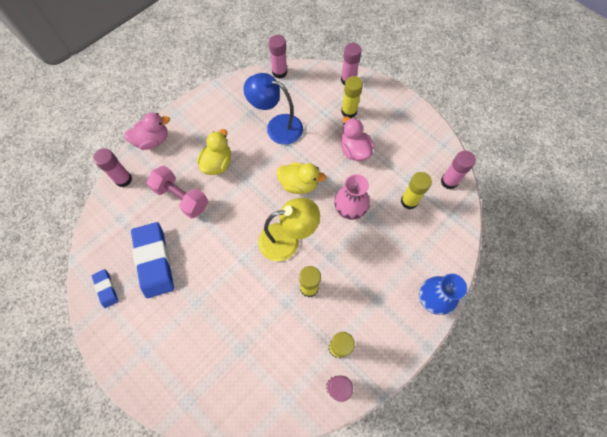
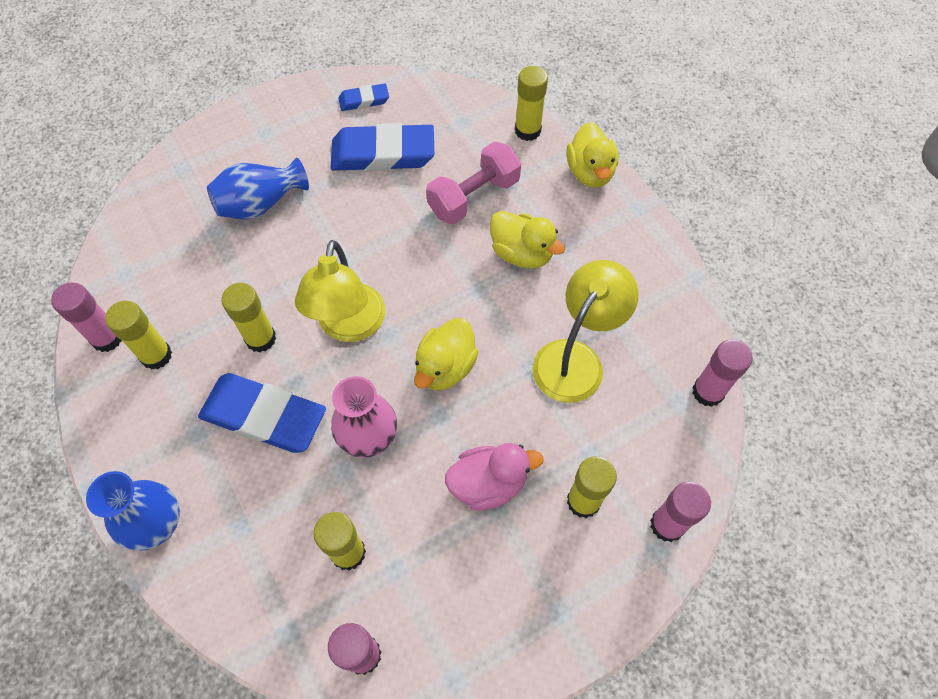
camera: 105 degrees right, 5 degrees down
(123, 179) = (527, 130): pink glue stick -> yellow glue stick
(153, 140) = (590, 172): pink duck -> yellow duck
(210, 327) = (260, 204): none -> blue vase
(277, 127) = (575, 359): blue lamp -> yellow lamp
(355, 267) = (264, 416): none -> blue eraser

